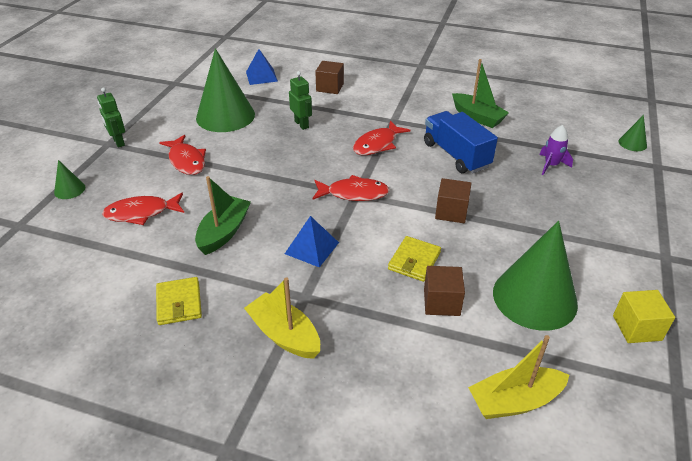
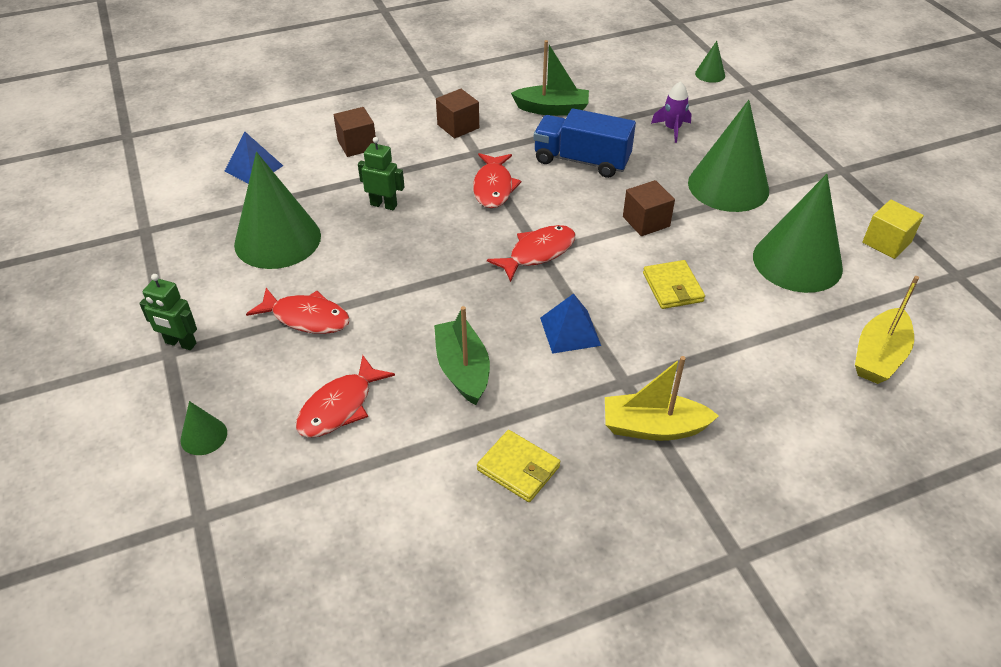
camera: 40 degrees left, 5 degrees up
(441, 302) = (738, 311): brown cube -> brown cube (458, 126)
(546, 220) = (728, 186): none -> green cone

